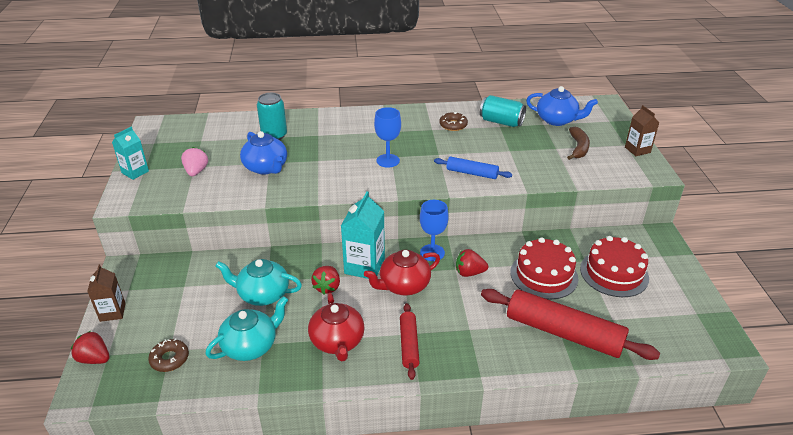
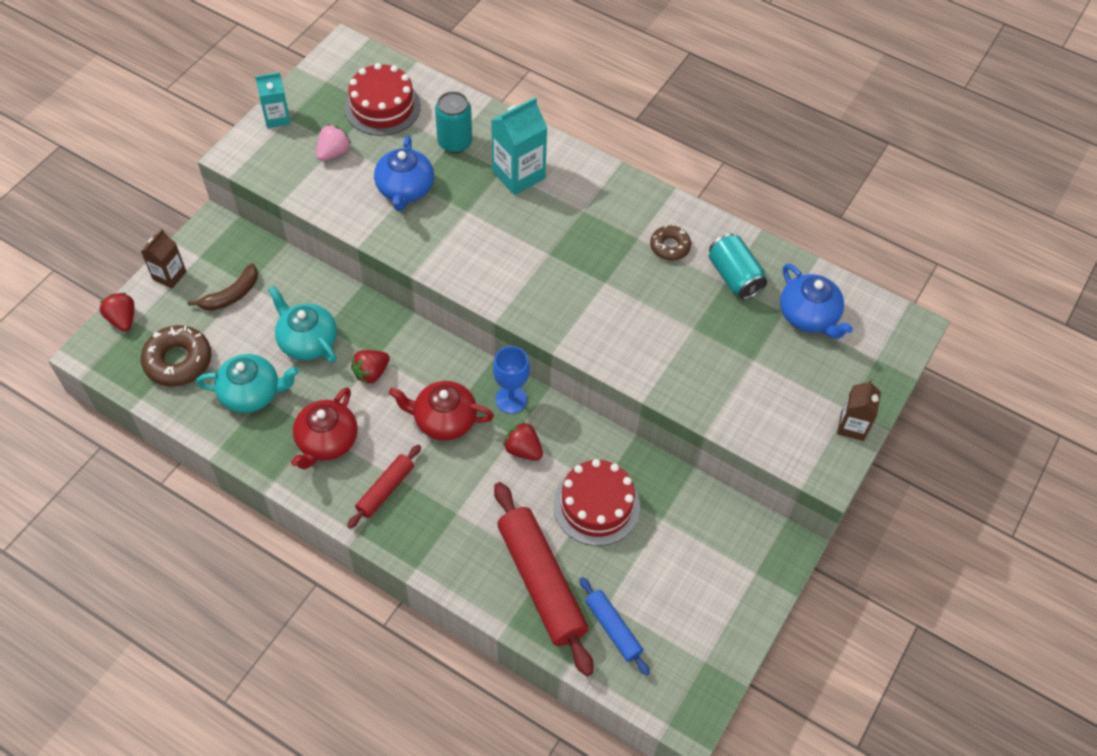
camera: 35 degrees right, 20 degrees up
(169, 359) = (178, 361): brown donut -> brown donut, size x1.66
(364, 266) = (428, 371): turquoise carton -> turquoise carton (518, 175)
(388, 161) = (539, 258): blue goblet -> none
(472, 173) = (612, 335): blue rolling pin -> blue rolling pin (613, 628)
(578, 148) = (781, 376): brown banana -> brown banana (231, 295)
(614, 273) = (674, 555): red cake -> red cake (382, 107)

